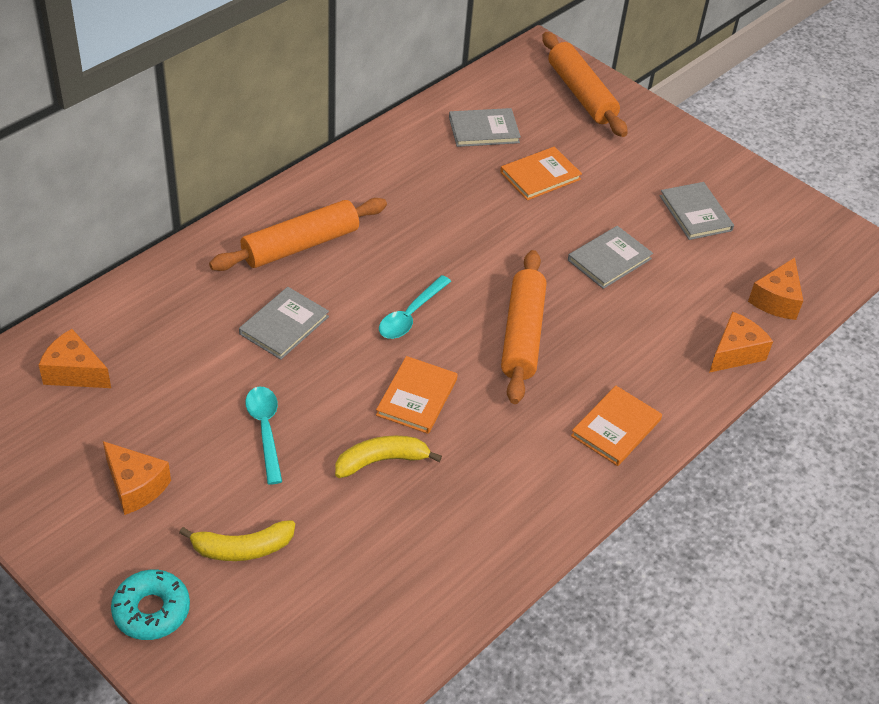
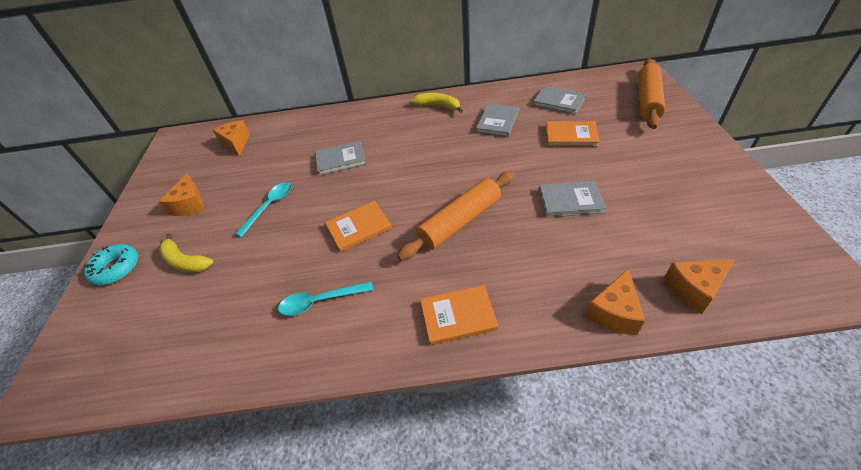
camera: 50 degrees right, 0 degrees up
(300, 245) = (394, 126): orange rolling pin -> none
(381, 461) = (299, 254): yellow banana -> yellow banana (438, 106)
(410, 315) = (408, 181): turquoise spoon -> turquoise spoon (320, 301)
(695, 213) = (673, 196): grey book -> grey book (498, 122)
(735, 353) = (614, 312): orange cheese -> orange cheese turned 120 degrees clockwise

